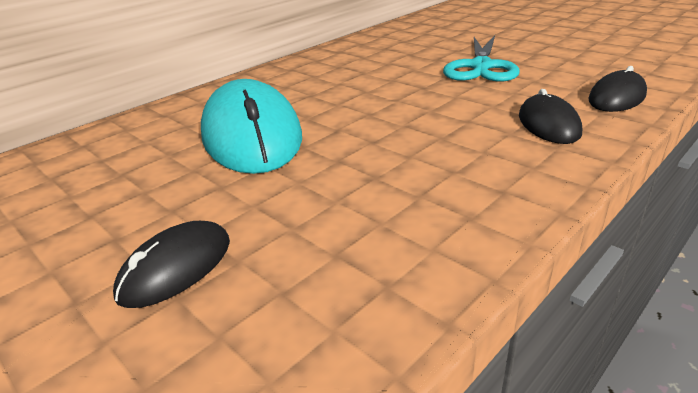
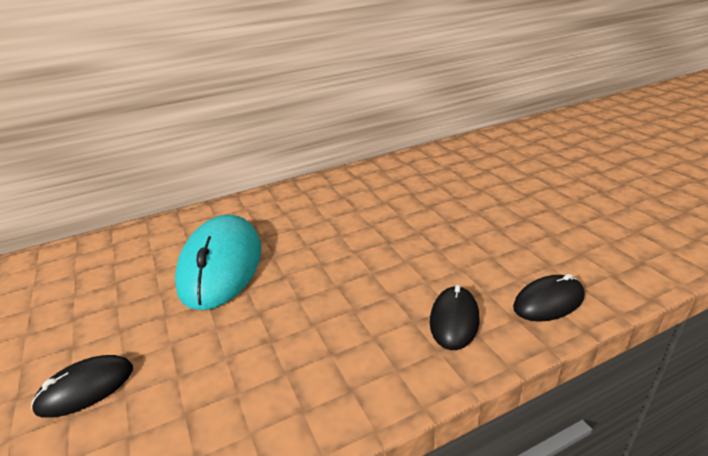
camera: 20 degrees right, 0 degrees up
(481, 67) = (458, 226): turquoise scissors -> none

